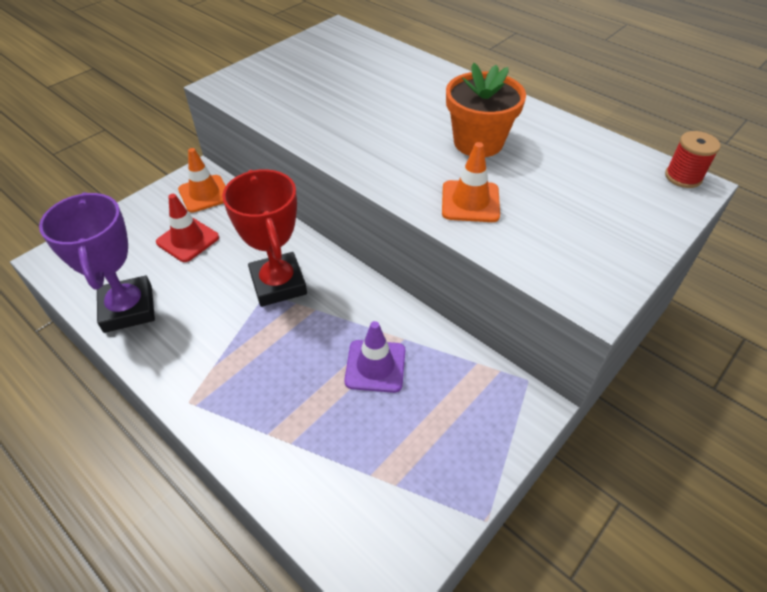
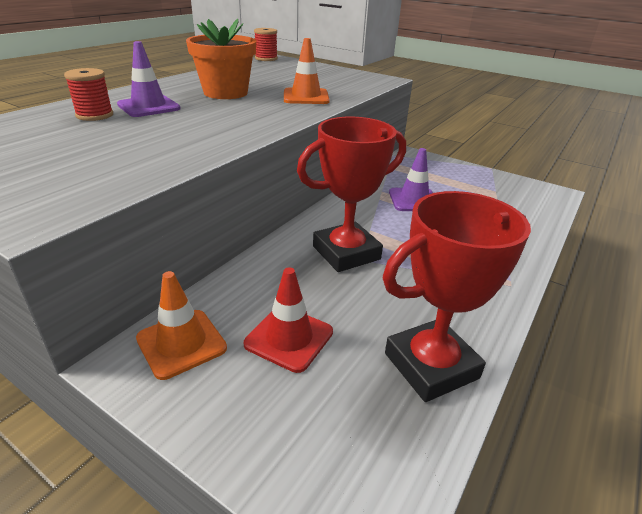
camera: 100 degrees left, 15 degrees down
(128, 309) = (431, 366): purple trophy -> red trophy
(397, 79) = (95, 115): none -> red spool
(422, 101) = (149, 107): none -> purple traffic cone

